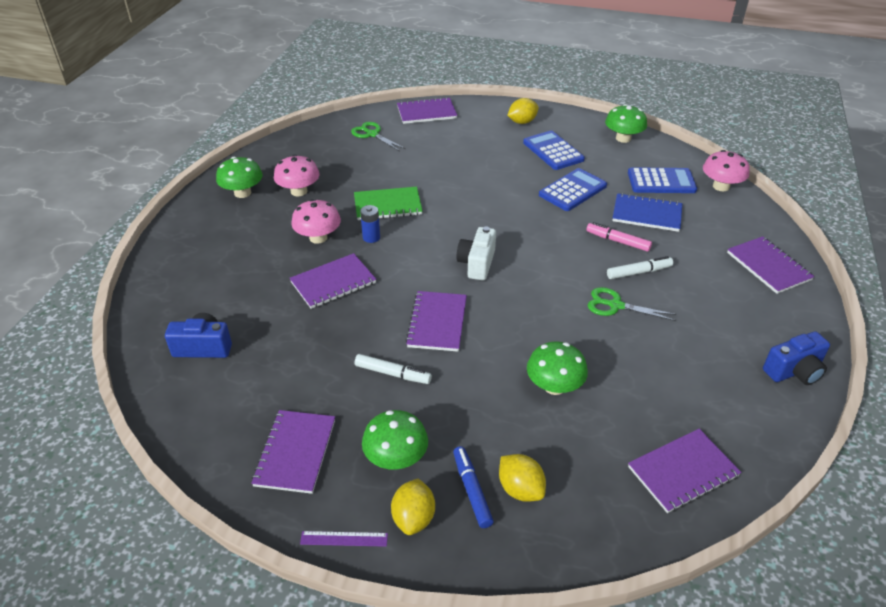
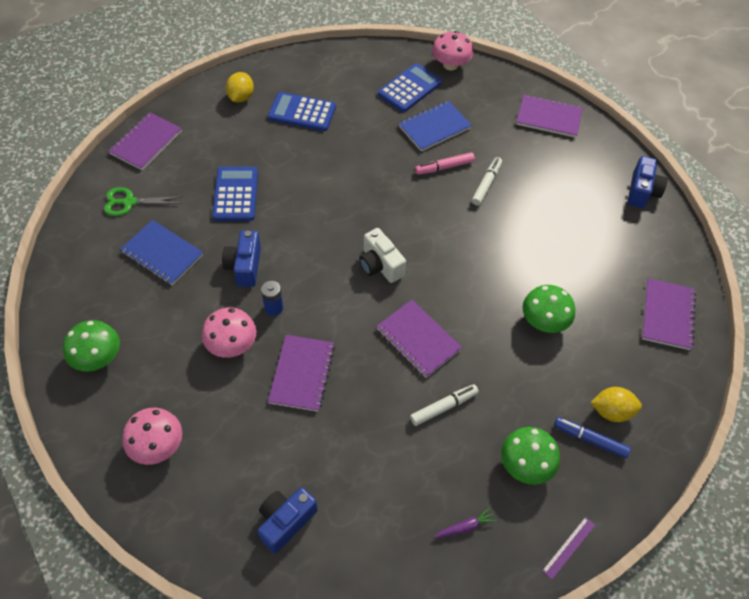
camera: 50 degrees left, 15 degrees up
(295, 452) = (465, 527): purple notebook -> purple carrot
(299, 191) = (148, 313): pink mushroom -> pink mushroom (157, 445)
(351, 169) = (162, 254): none -> blue notebook
(387, 205) = (244, 266): green notebook -> blue camera
(413, 518) = (585, 491): yellow lemon -> none
(572, 190) = (362, 142): blue calculator -> blue calculator (235, 194)
(615, 305) = (504, 224): green scissors -> none
(623, 138) = (337, 62): green mushroom -> none

